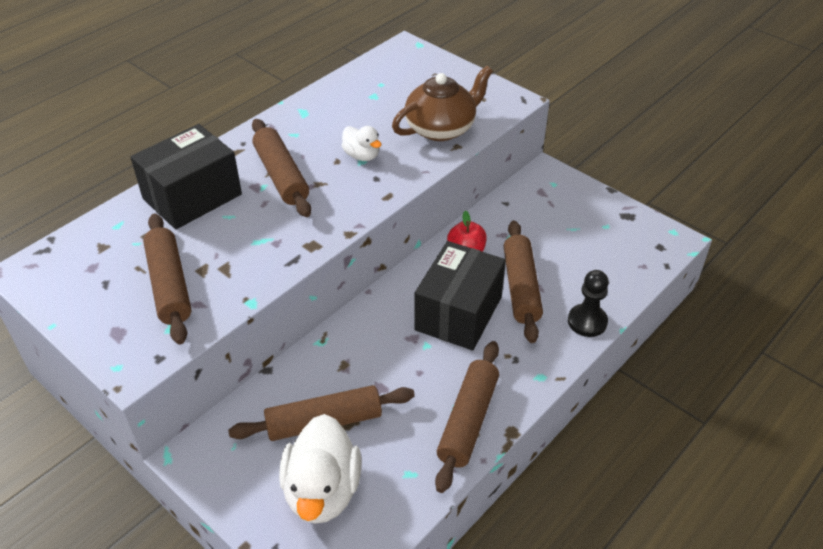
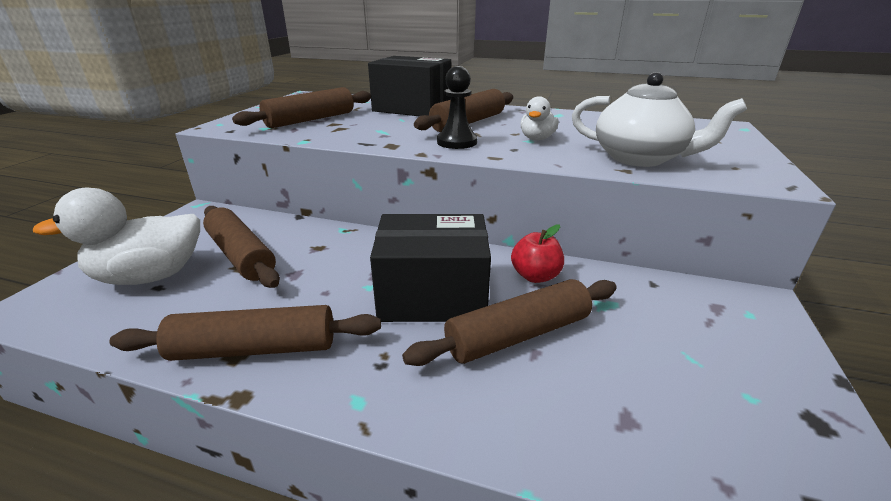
camera: 65 degrees right, 15 degrees down
(441, 128) = (640, 158): brown teapot -> white teapot
(587, 321) = (508, 430): black pawn -> black pawn (457, 142)

